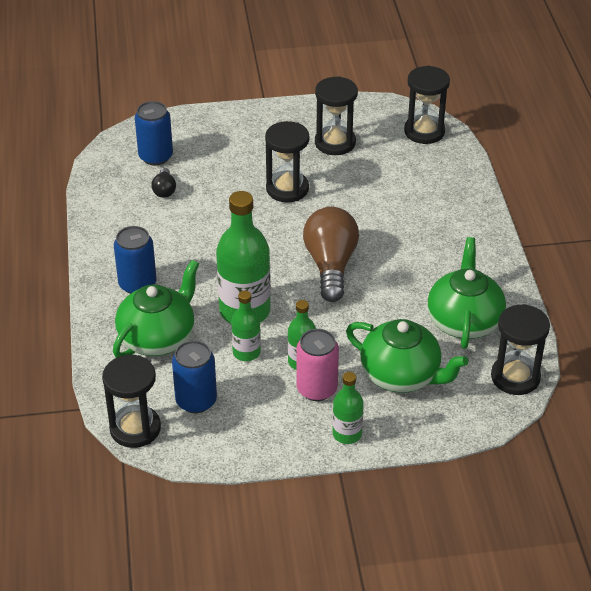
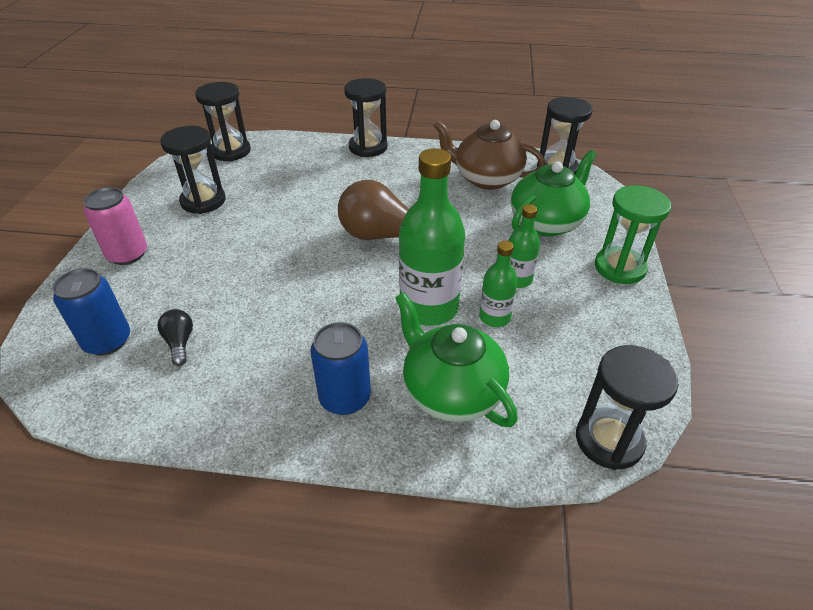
camera: 75 degrees left, 0 degrees up
(164, 190) = (180, 343): black light bulb -> black light bulb turned 120 degrees counterclockwise
(196, 401) = (565, 372): blue can -> none
(287, 189) = (250, 243): black hourglass -> black hourglass (368, 147)
(317, 389) = (557, 276): pink can -> pink can (128, 254)
(347, 434) = (619, 268): green bottle -> green hourglass
(464, 321) = (486, 178): green teapot -> brown teapot

